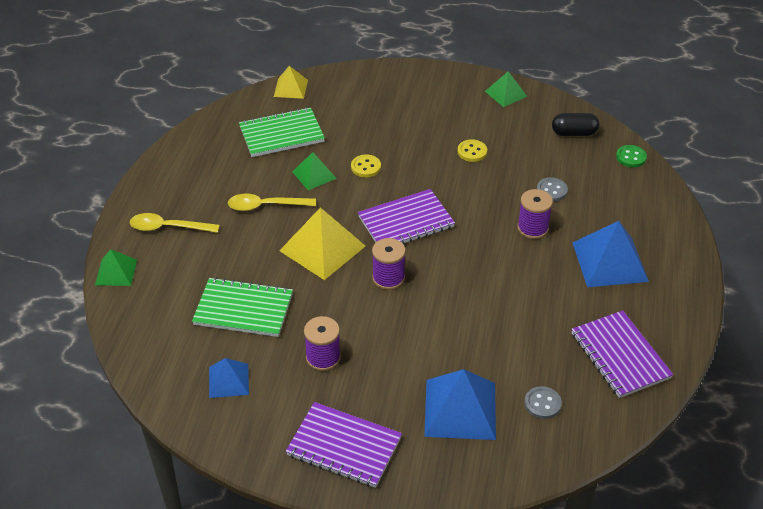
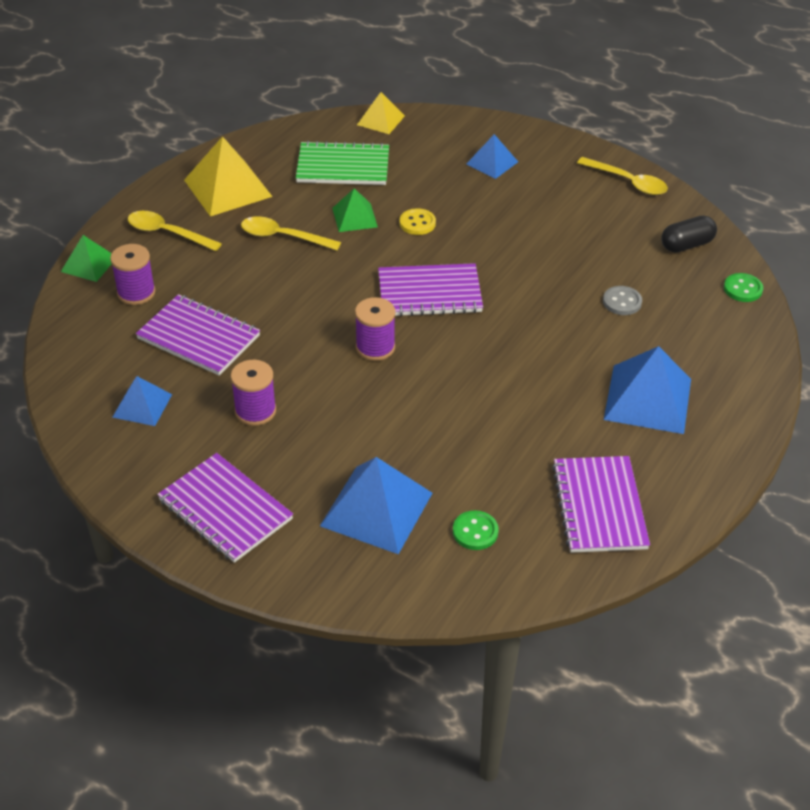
camera: 20 degrees right, 0 degrees up
(243, 309) = (198, 337): green notebook -> purple notebook
(322, 248) = (320, 297): yellow pyramid -> yellow pyramid (228, 188)
(396, 103) = (492, 163): none -> blue pyramid
(472, 152) = (550, 236): yellow button -> none
(506, 93) = (628, 182): green pyramid -> yellow spoon
(532, 228) = (574, 338): purple spool -> purple spool (136, 293)
(542, 404) = (475, 532): grey button -> green button
(574, 133) = (686, 245): black capsule -> black capsule turned 45 degrees counterclockwise

